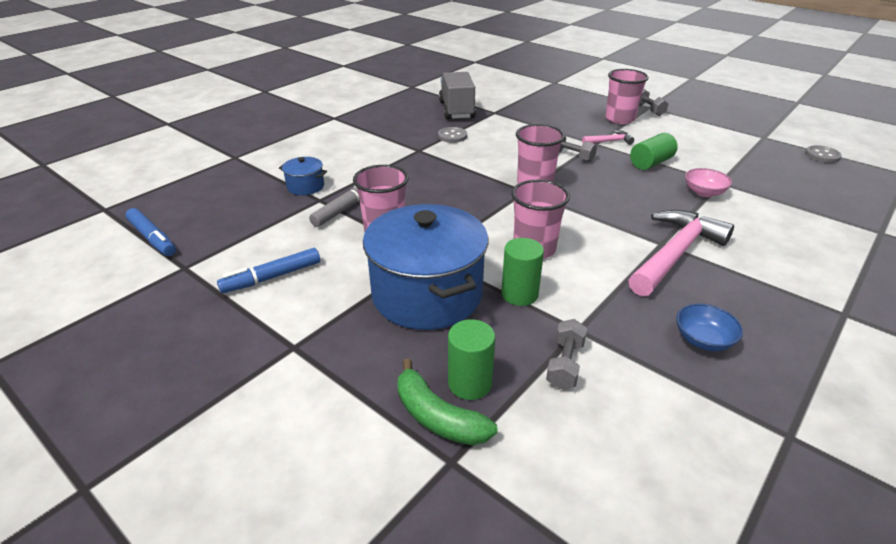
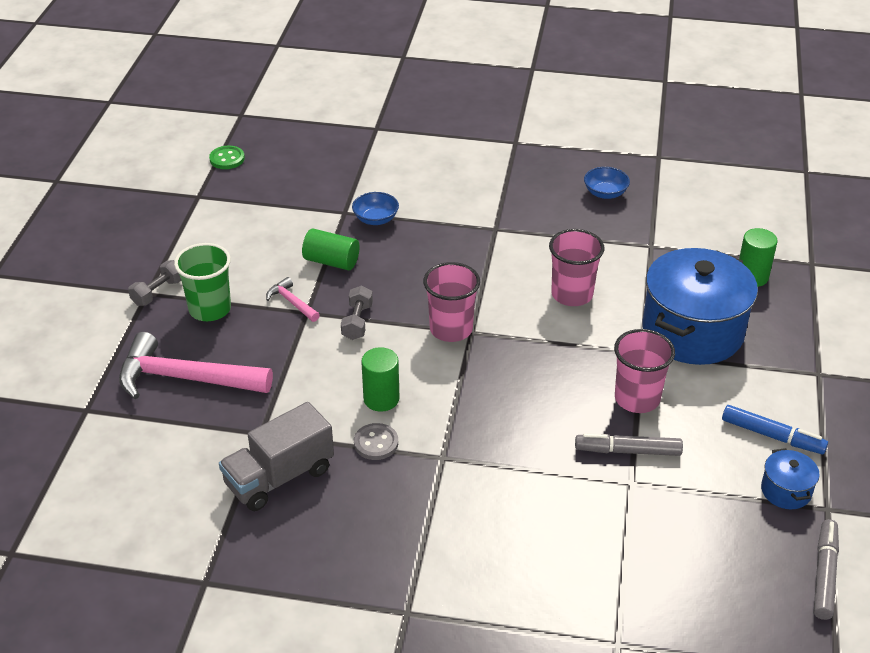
camera: 120 degrees left, 5 degrees up
(152, 238) = (824, 575): blue marker -> grey marker
(305, 186) = (617, 512): blue pot -> blue pot (786, 491)
(437, 417) = (791, 280): green banana -> none
(519, 294) = (641, 284): green cylinder -> green cylinder (381, 399)
(565, 364) = (691, 243): grey dumbbell -> none
(620, 119) = (210, 309): pink cup -> green cup
(675, 254) = (506, 219): pink hammer -> pink hammer (185, 378)
(704, 192) = (376, 219): pink bowl -> blue bowl
(822, 155) = (227, 159): grey button -> green button

